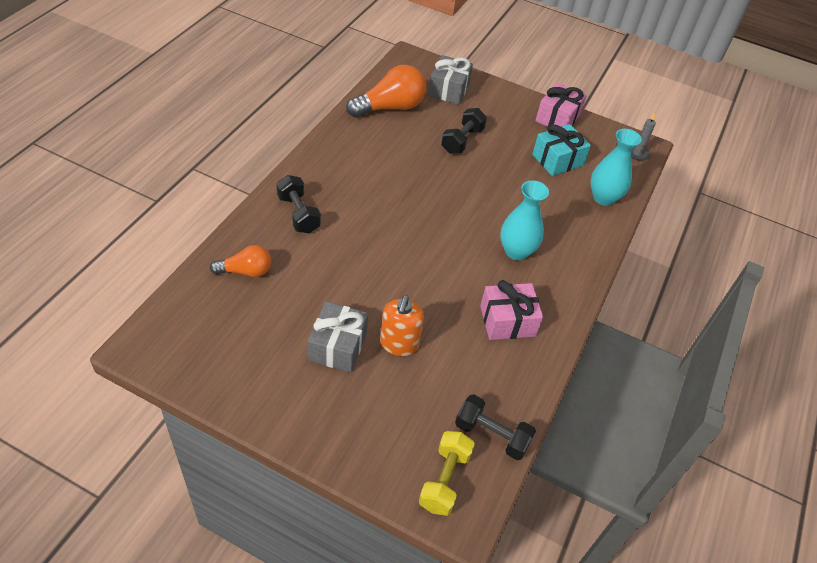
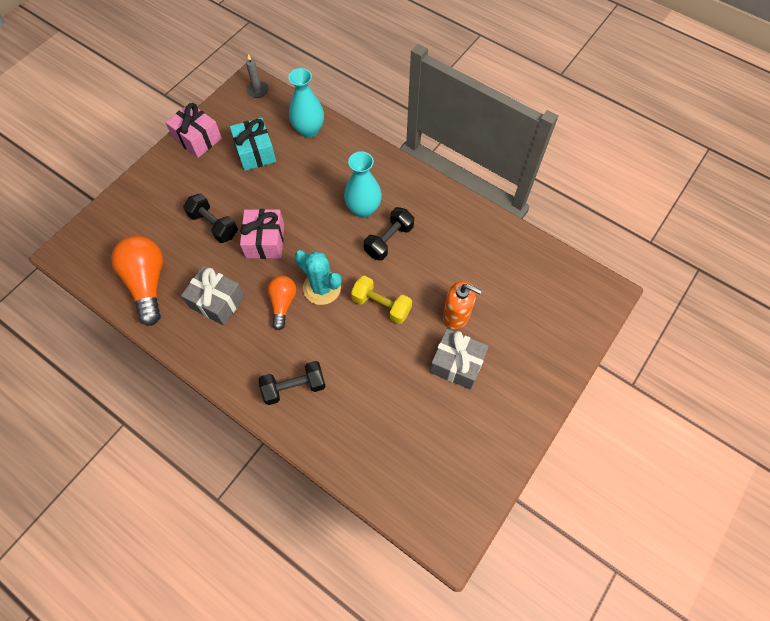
camera: 75 degrees left, 15 degrees up
(246, 271) = (364, 441): orange light bulb -> orange light bulb (283, 303)
(410, 225) = (322, 288): none -> turquoise cactus
(444, 480) = (578, 301): yellow dumbbell -> yellow dumbbell (381, 305)
(448, 90) = (132, 223): grey gift -> grey gift (217, 302)
(491, 435) = (541, 262): black dumbbell -> black dumbbell (389, 240)
(507, 321) = (437, 231): pink gift -> pink gift (265, 241)

